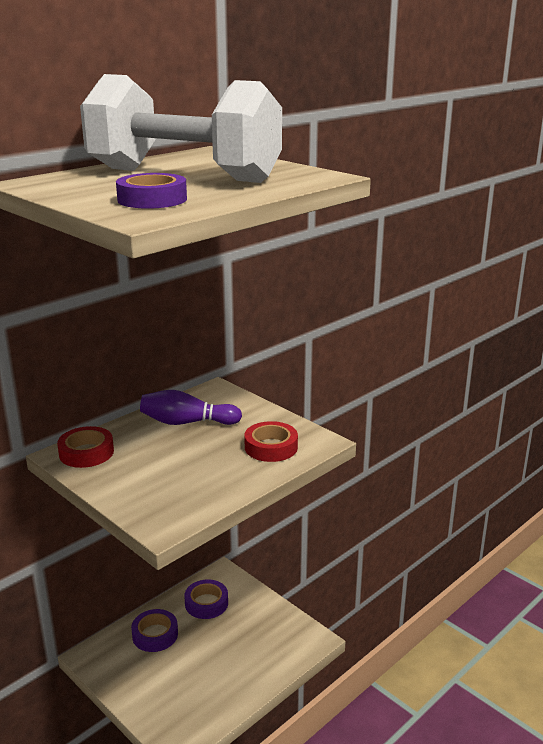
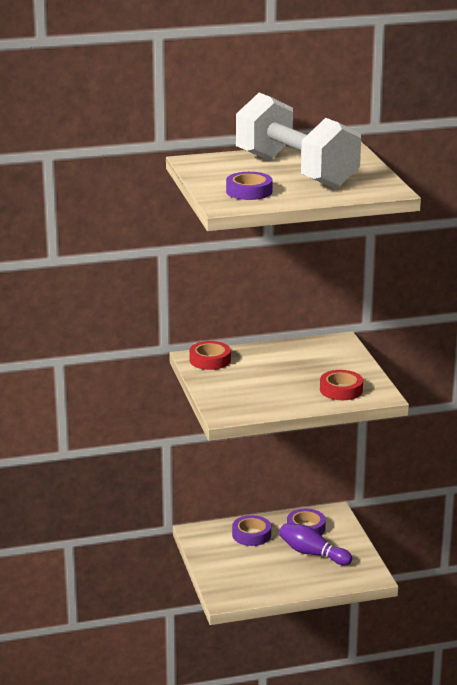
camera: 30 degrees right, 0 degrees up
(187, 422) = (296, 358): purple bowling pin -> purple bowling pin (312, 554)

